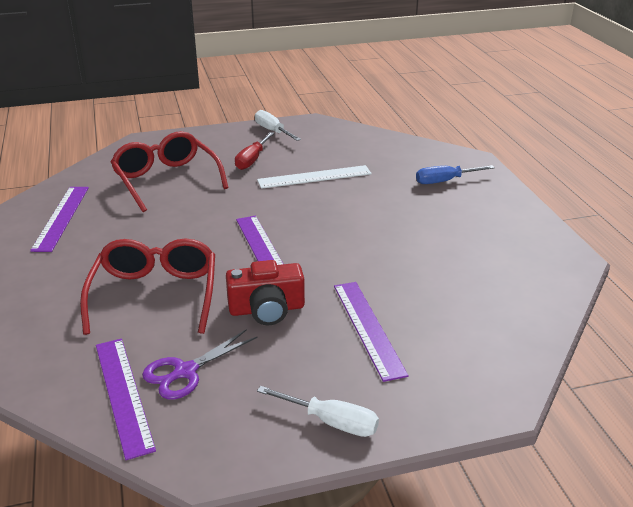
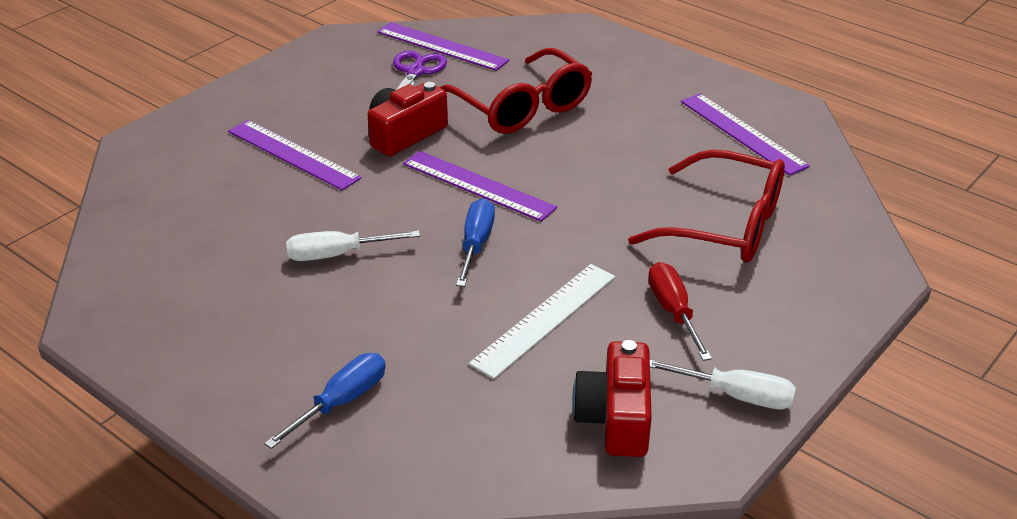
camera: 145 degrees right, 5 degrees up
(307, 219) = (476, 245): none -> blue screwdriver
(329, 140) = (615, 418): none -> red camera
(330, 422) = (270, 85): white screwdriver -> white screwdriver (338, 254)

